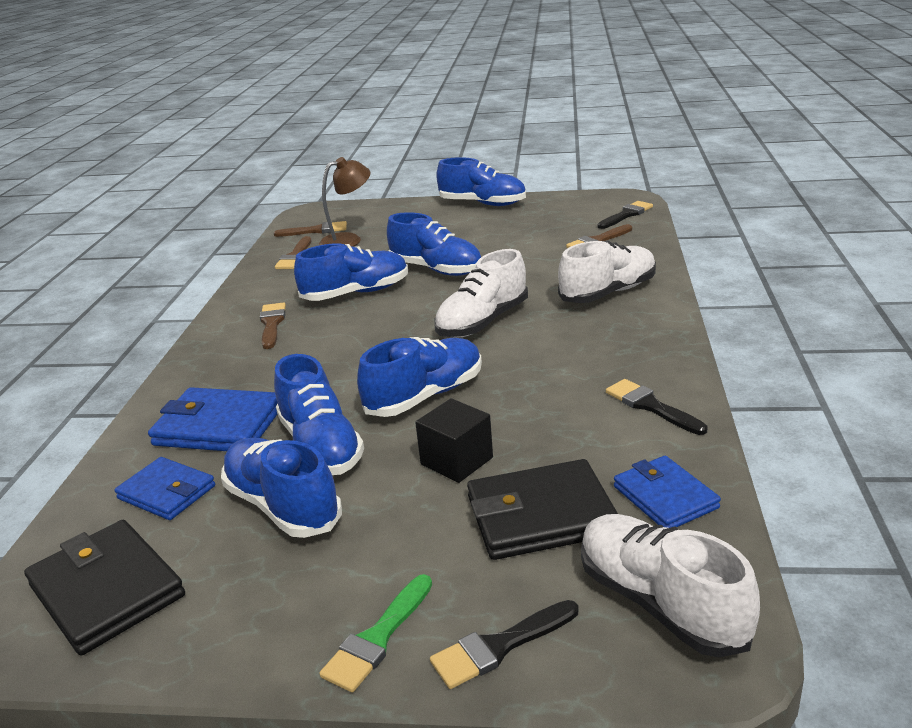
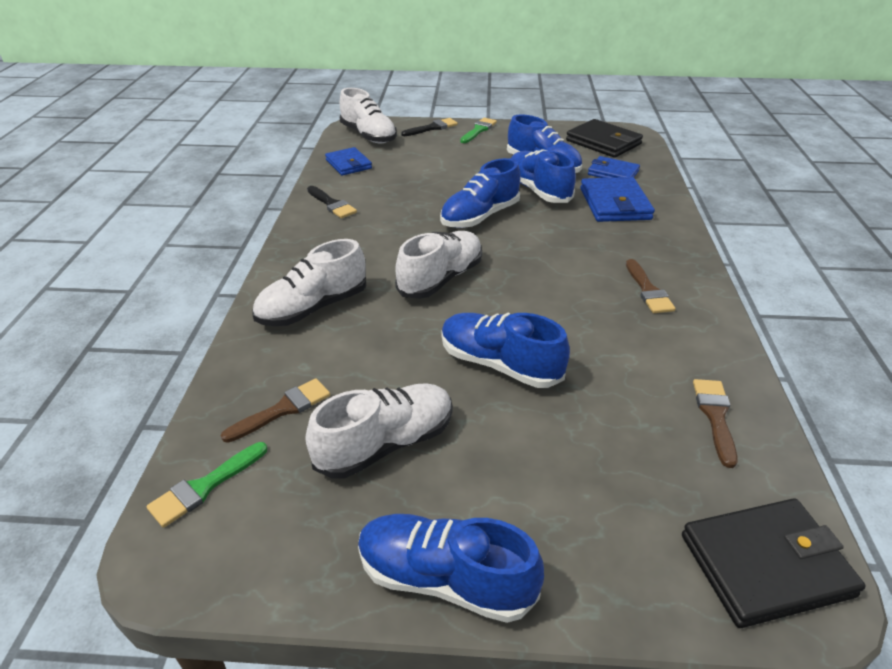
camera: 175 degrees right, 10 degrees up
(219, 426) = (614, 204): blue wallet -> blue wallet turned 75 degrees clockwise
(316, 230) = (736, 499): brown brush -> none
(348, 240) = (657, 457): brown lamp -> none
(356, 293) = (582, 328): blue shoe -> none
(456, 461) = (454, 181): black cube -> none
(520, 233) = (386, 444): none -> white shoe
(541, 515) = (410, 159): black wallet -> black wallet (765, 565)
(626, 215) = (204, 487): black brush -> green brush

